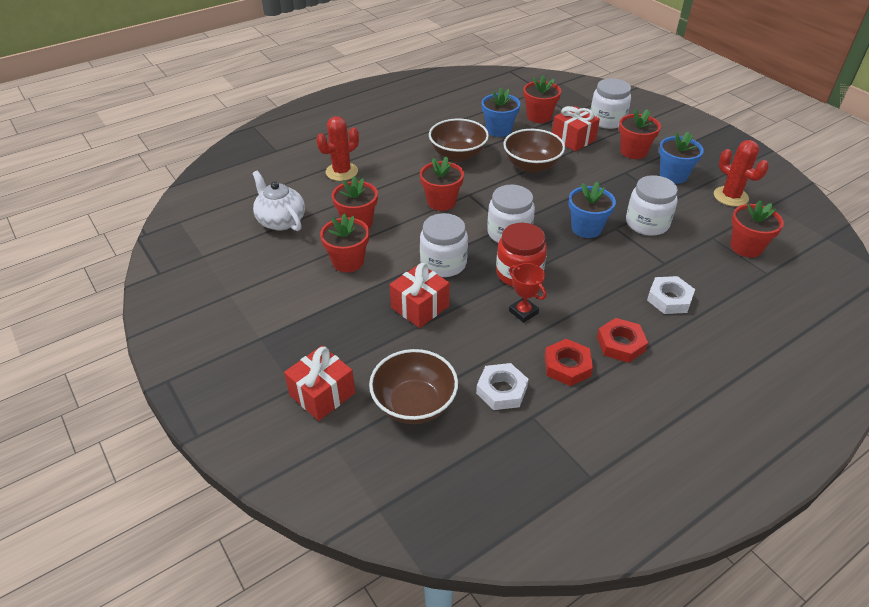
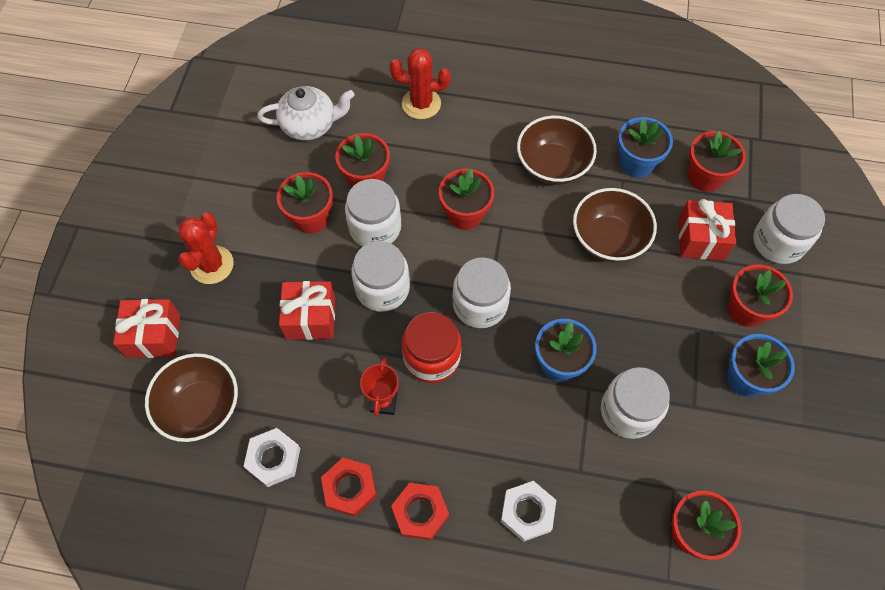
camera: 45 degrees right, 20 degrees up
(281, 221) = (310, 125): white teapot -> white teapot turned 75 degrees clockwise
(396, 240) = (375, 227): none -> white jar
(730, 196) = (772, 460): red cactus -> red cactus (212, 265)

